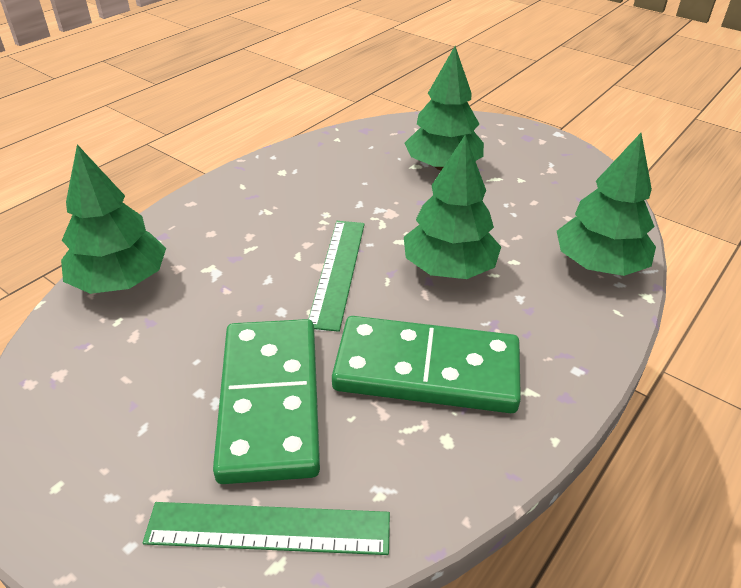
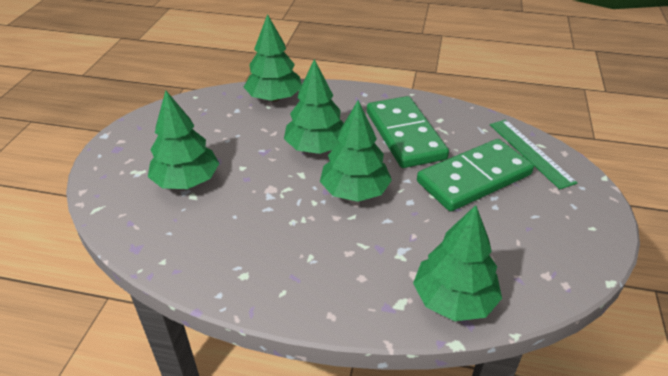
camera: 115 degrees left, 0 degrees up
(337, 271) = (354, 191): green ruler -> green tree

